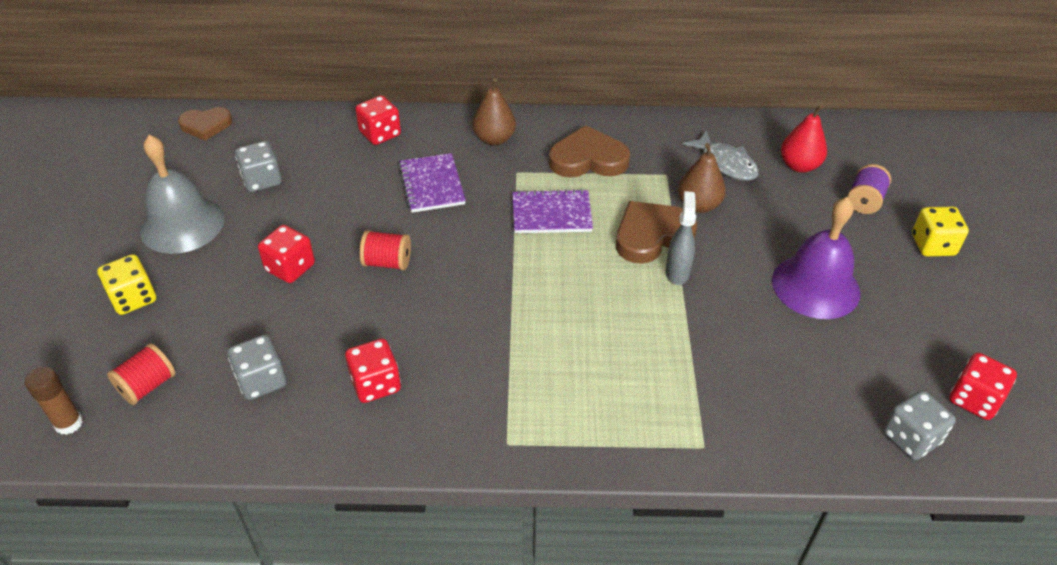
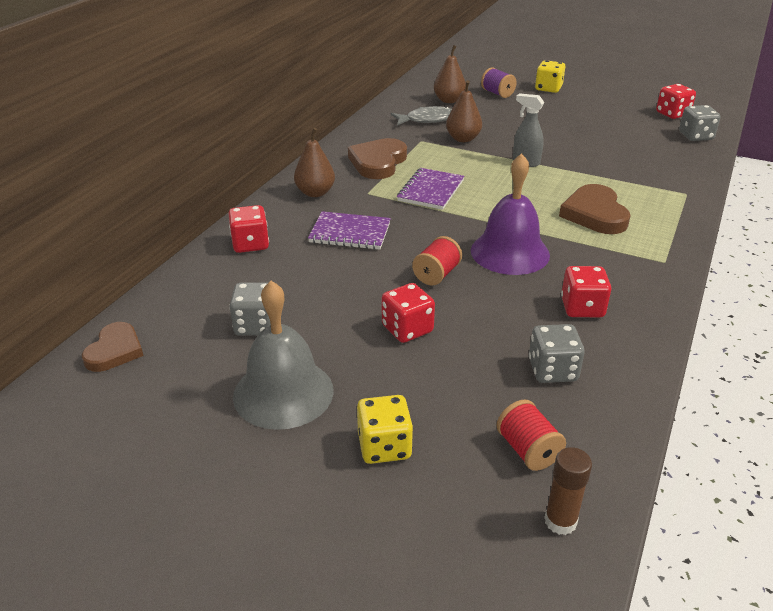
camera: 65 degrees left, 10 degrees down
(651, 235) = (482, 161): brown heart -> brown heart (595, 214)
(799, 166) = (449, 100): red pear -> brown pear
(815, 286) = (564, 126): purple bell -> purple bell (510, 252)

